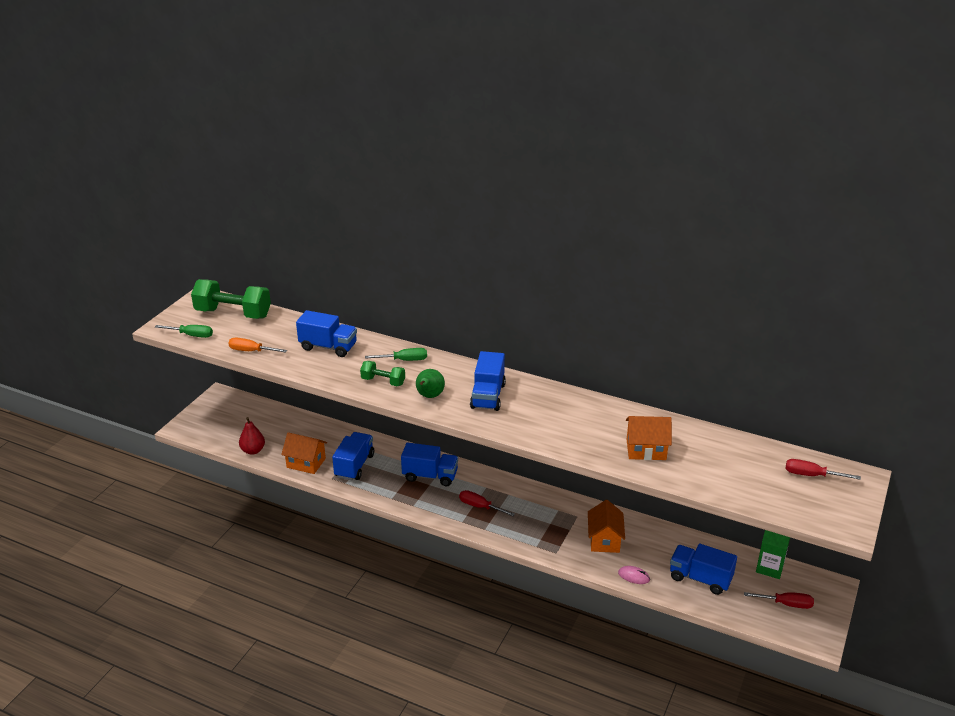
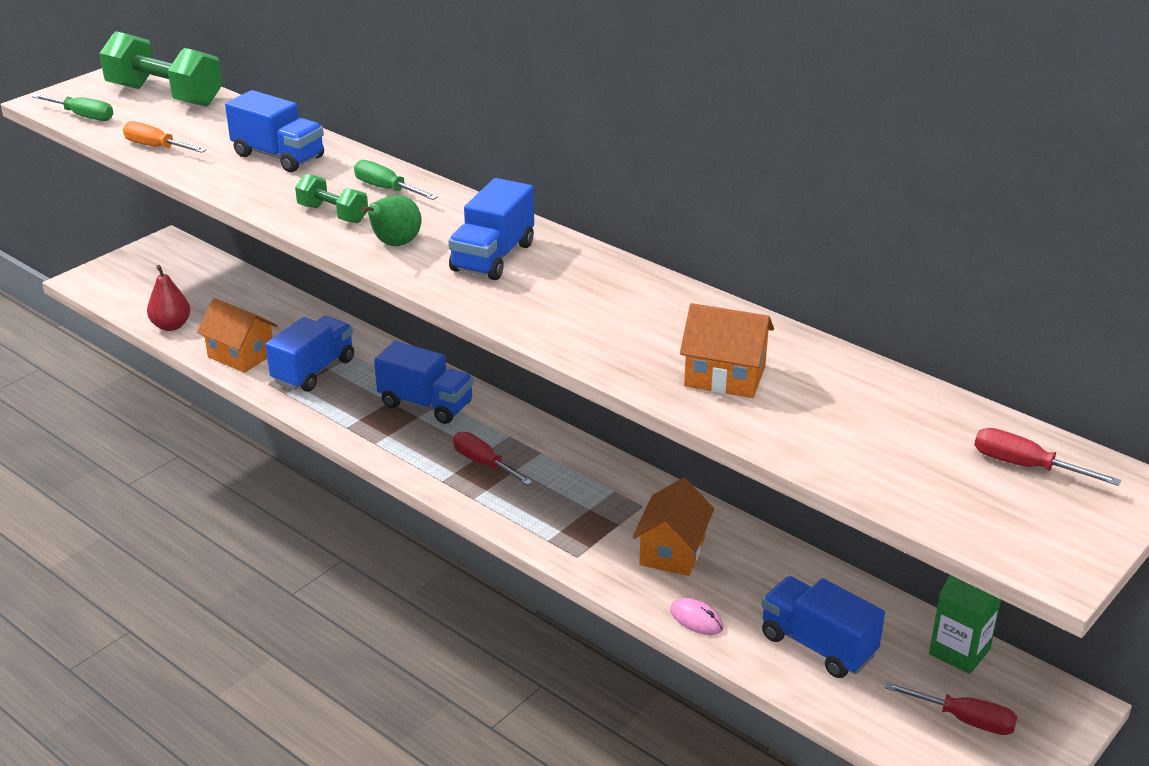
camera: 15 degrees right, 0 degrees up
(404, 360) = (387, 189): green screwdriver -> green screwdriver turned 150 degrees counterclockwise

